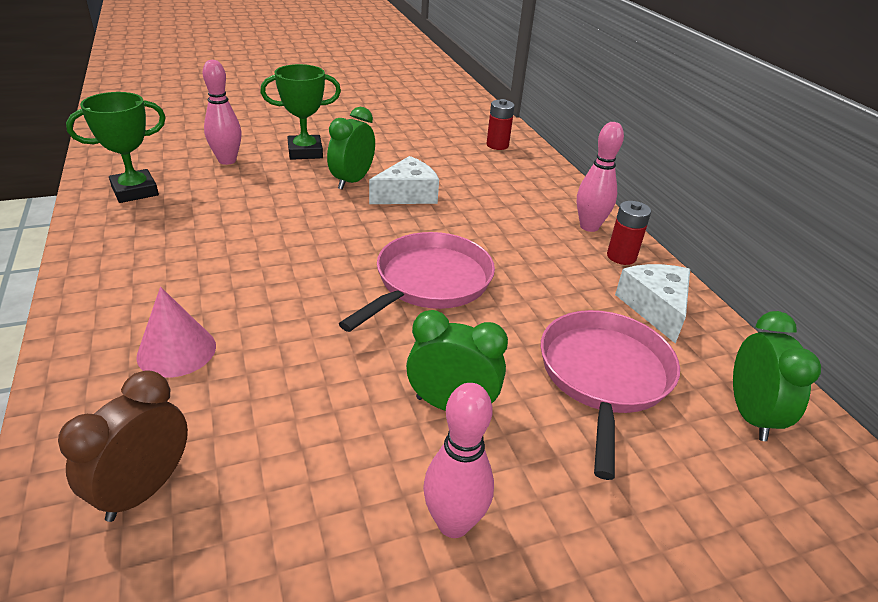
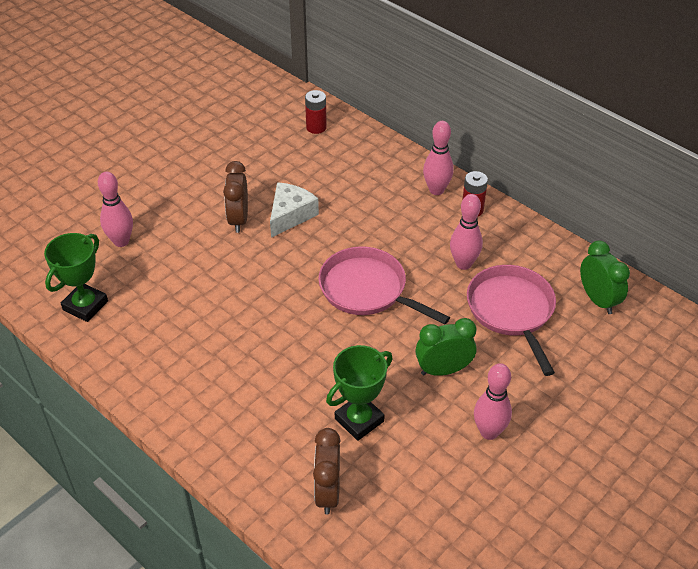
camera: 25 degrees left, 10 degrees up
(176, 351) = (260, 413): pink cone -> none
(305, 152) = (173, 203): green trophy -> green trophy (359, 420)
(352, 181) = (238, 219): green clock -> brown clock
(429, 282) = (367, 289): pink pan -> pink pan turned 60 degrees counterclockwise
(572, 302) = (463, 264): none -> pink bowling pin
(655, 308) = (514, 245): white cheese -> none

